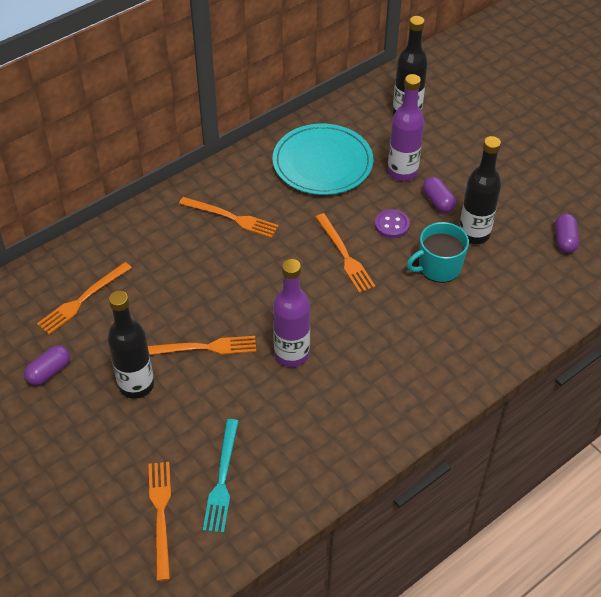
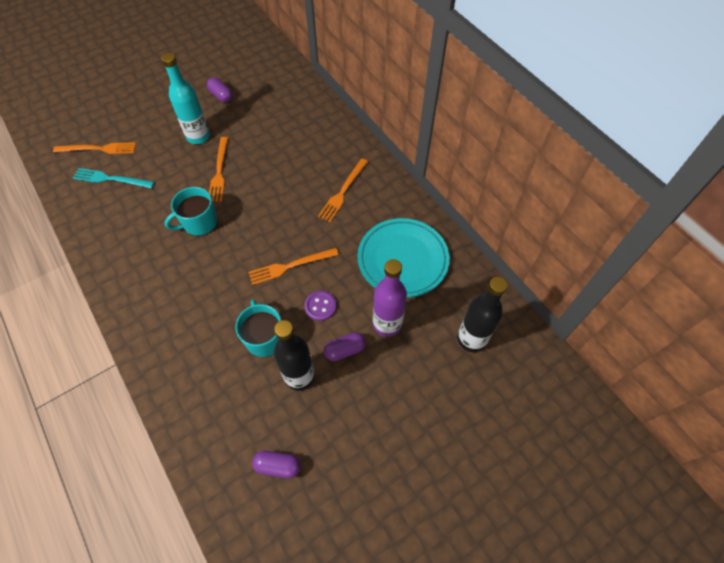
camera: 95 degrees right, 10 degrees up
(83, 300) = (277, 109): orange fork -> none
(136, 385) = (198, 137): black bottle -> turquoise bottle
(291, 354) = (199, 222): purple bottle -> turquoise mug

